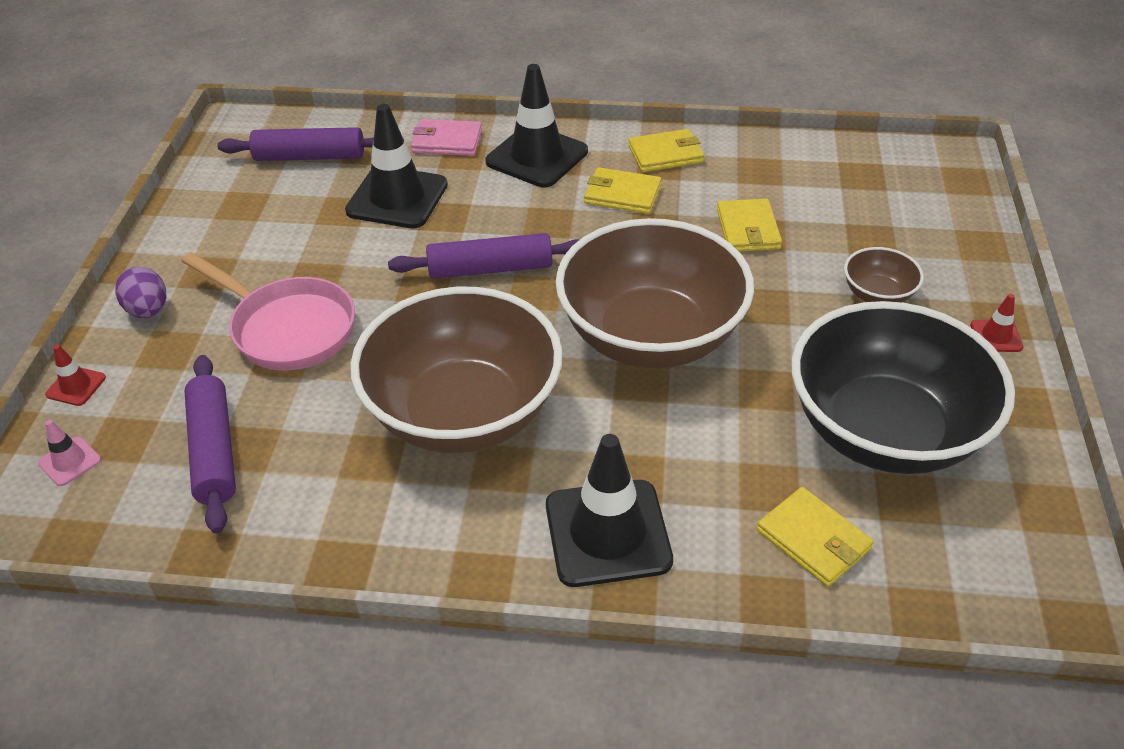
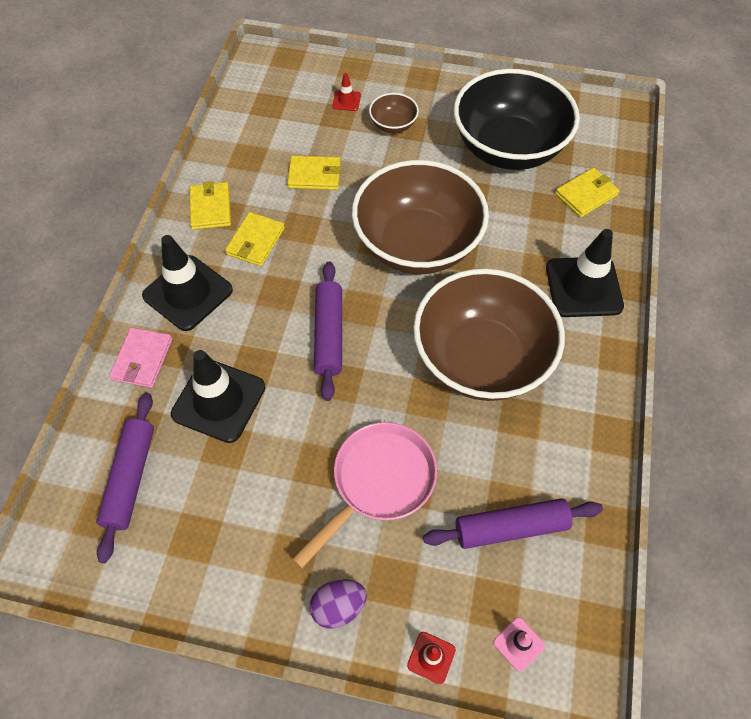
camera: 85 degrees left, 15 degrees up
(996, 336) = (437, 84): red traffic cone -> red traffic cone (346, 101)

